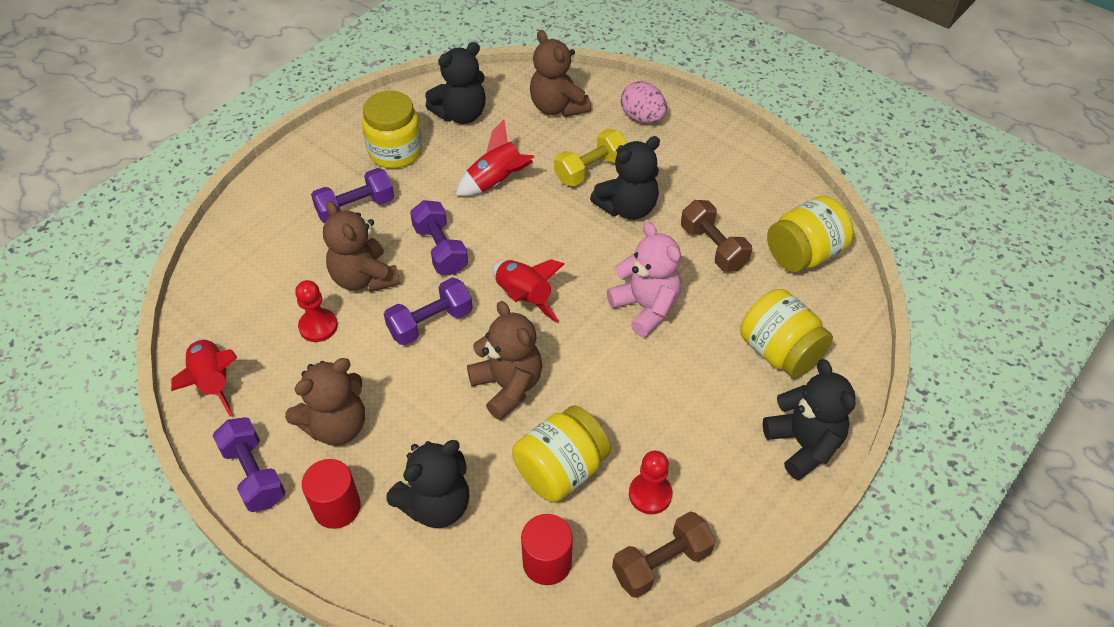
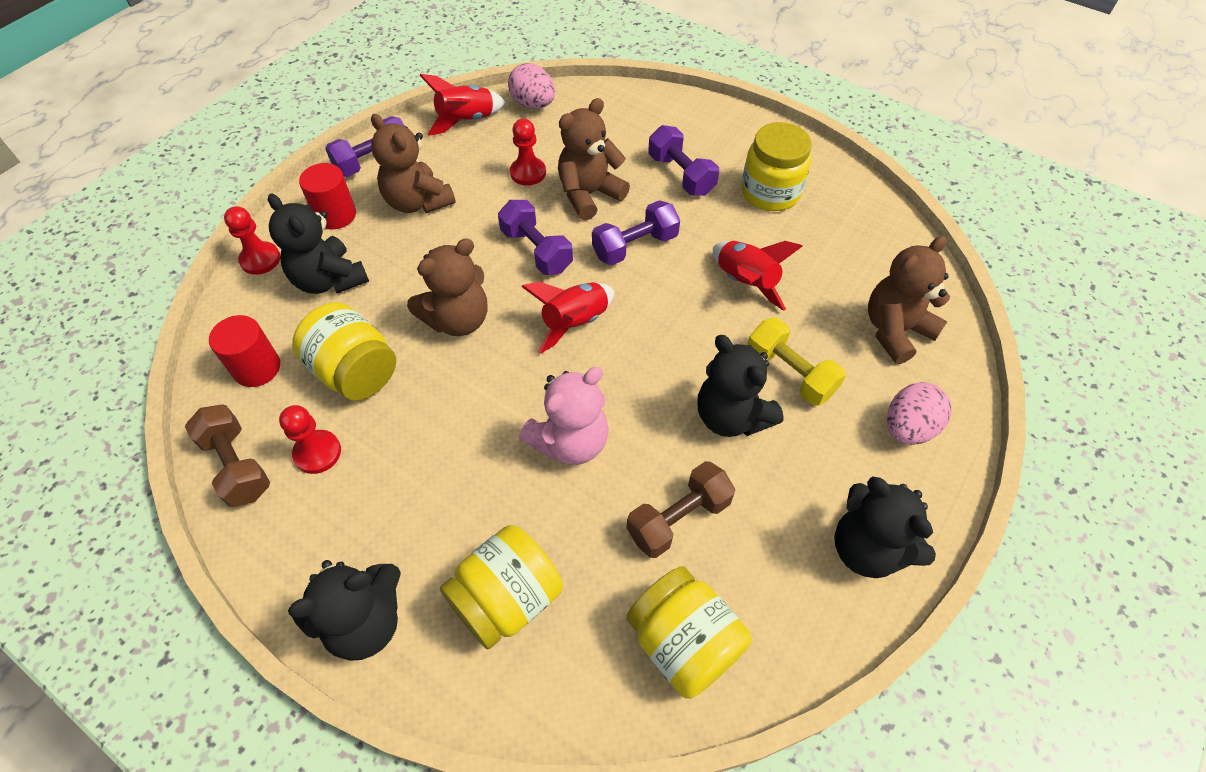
camera: 85 degrees right, 5 degrees up
(207, 318) = (533, 104): none -> pink egg
(391, 581) = (260, 259): none -> red pawn
(461, 114) = (848, 239): black teddy bear -> black teddy bear (867, 548)

